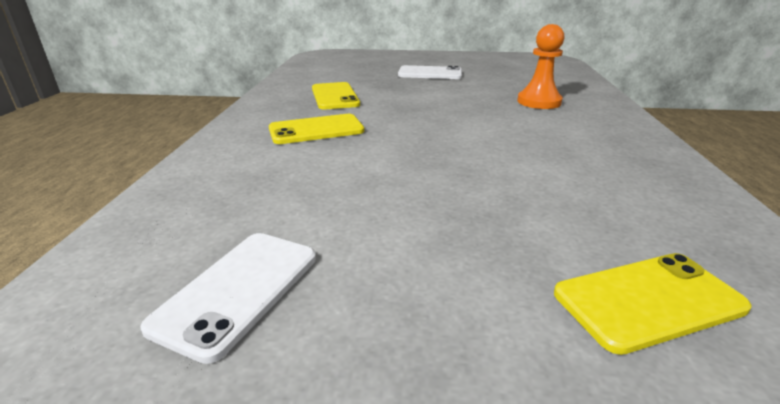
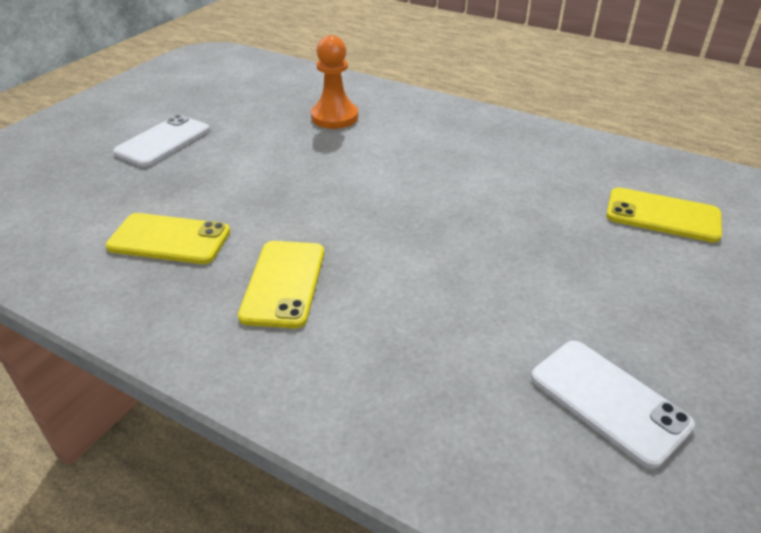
camera: 65 degrees left, 10 degrees up
(648, 300) = (662, 215): yellow phone -> yellow phone turned 75 degrees counterclockwise

